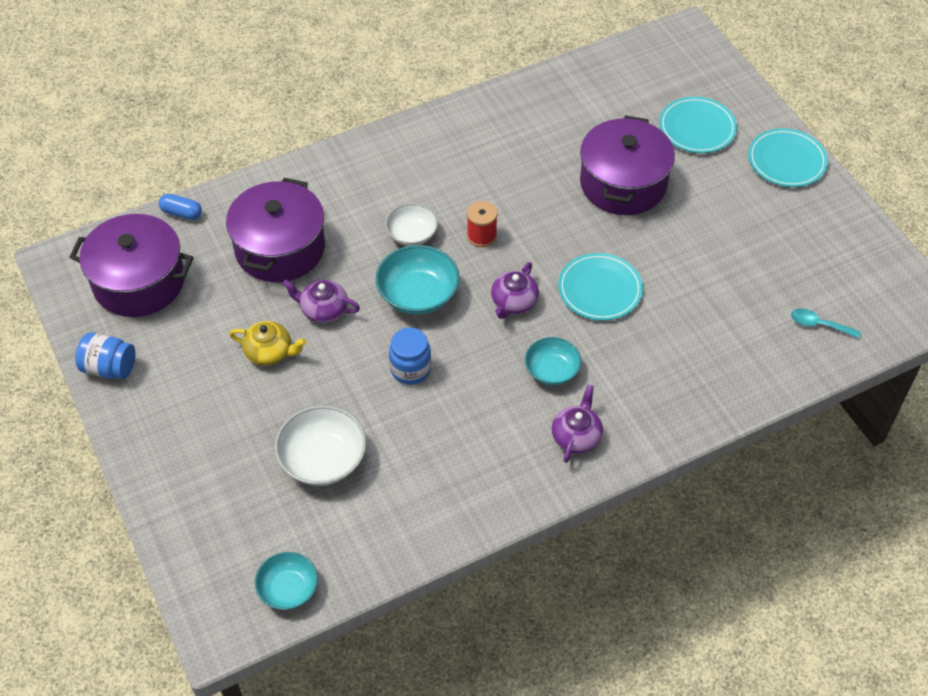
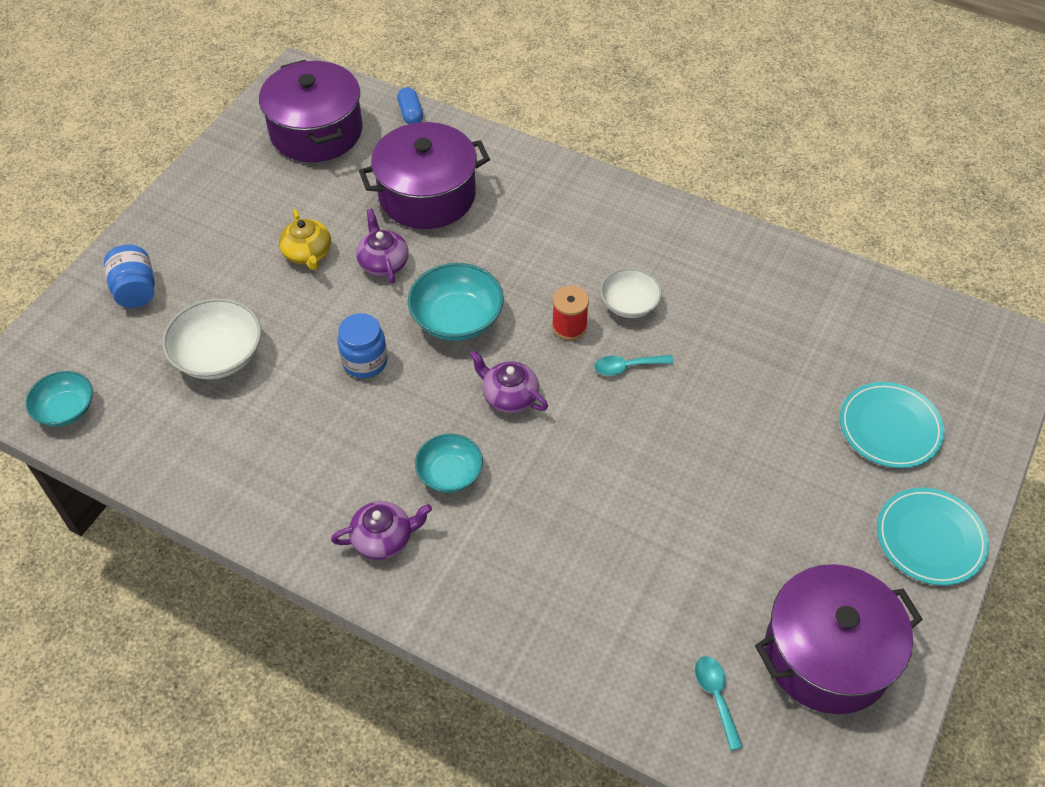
camera: 55 degrees right, 0 degrees up
(109, 368) = (215, 166): blue jar -> blue jar (135, 290)
(412, 234) = (524, 274): white bowl -> white bowl (629, 304)
(513, 302) = (509, 396): purple teapot -> purple teapot turned 45 degrees clockwise
(543, 225) = (627, 367): none -> turquoise spoon
(599, 289) = (586, 459): turquoise plate -> none
(623, 183) = (745, 403): purple pot -> purple pot (827, 654)

